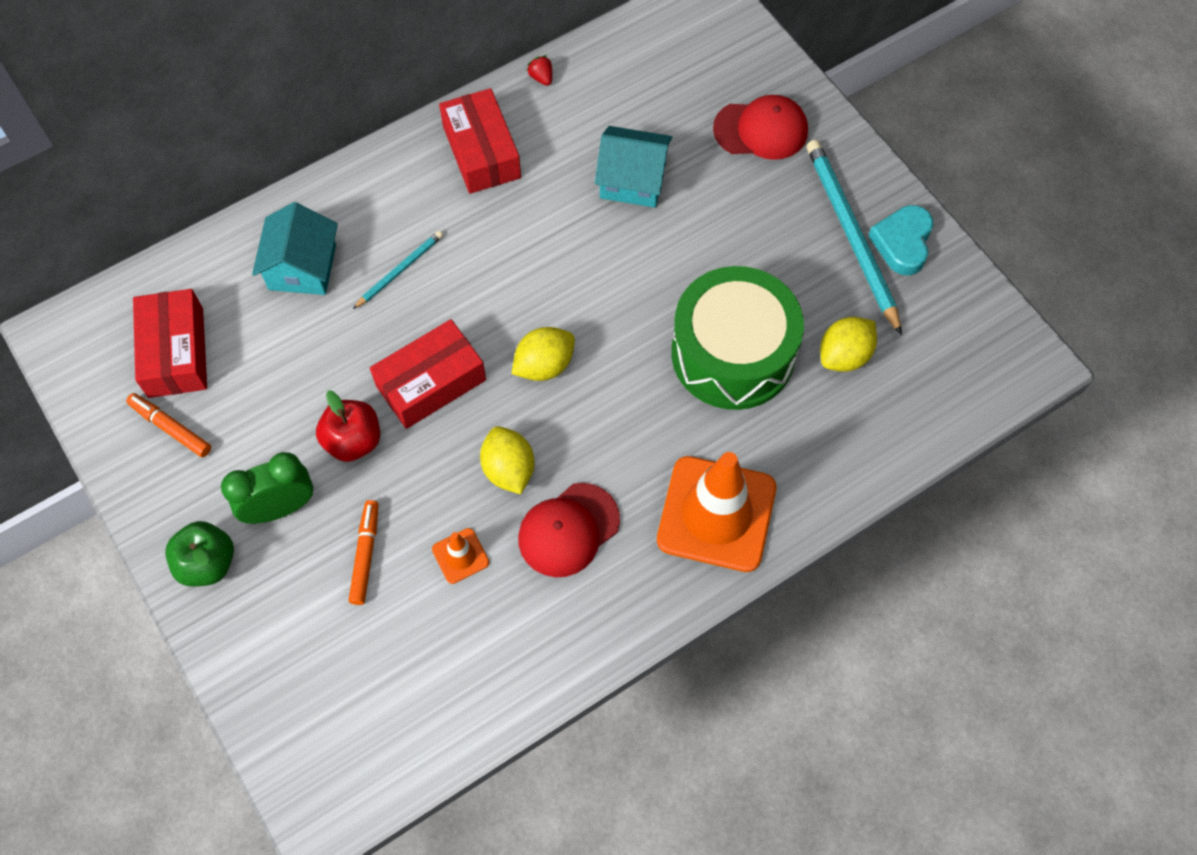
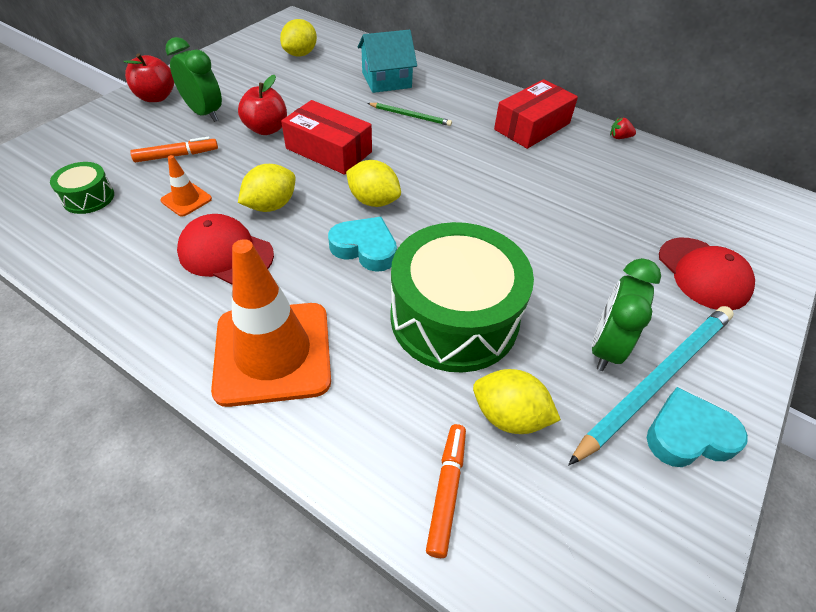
camera: 65 degrees right, 15 degrees down
(171, 428) = (248, 64): orange marker -> orange marker (447, 491)
(176, 352) = (300, 54): red box -> yellow lemon
(207, 563) = (156, 97): green apple -> red apple
(400, 270) = (410, 116): turquoise pencil -> green pencil
(410, 663) = (88, 197): none -> green drum
(541, 77) = (619, 137): red strawberry -> red strawberry turned 120 degrees counterclockwise
(614, 397) = (365, 248): none -> turquoise heart
(632, 180) = (577, 205): turquoise house -> none
(808, 252) = (606, 347): none -> green clock

